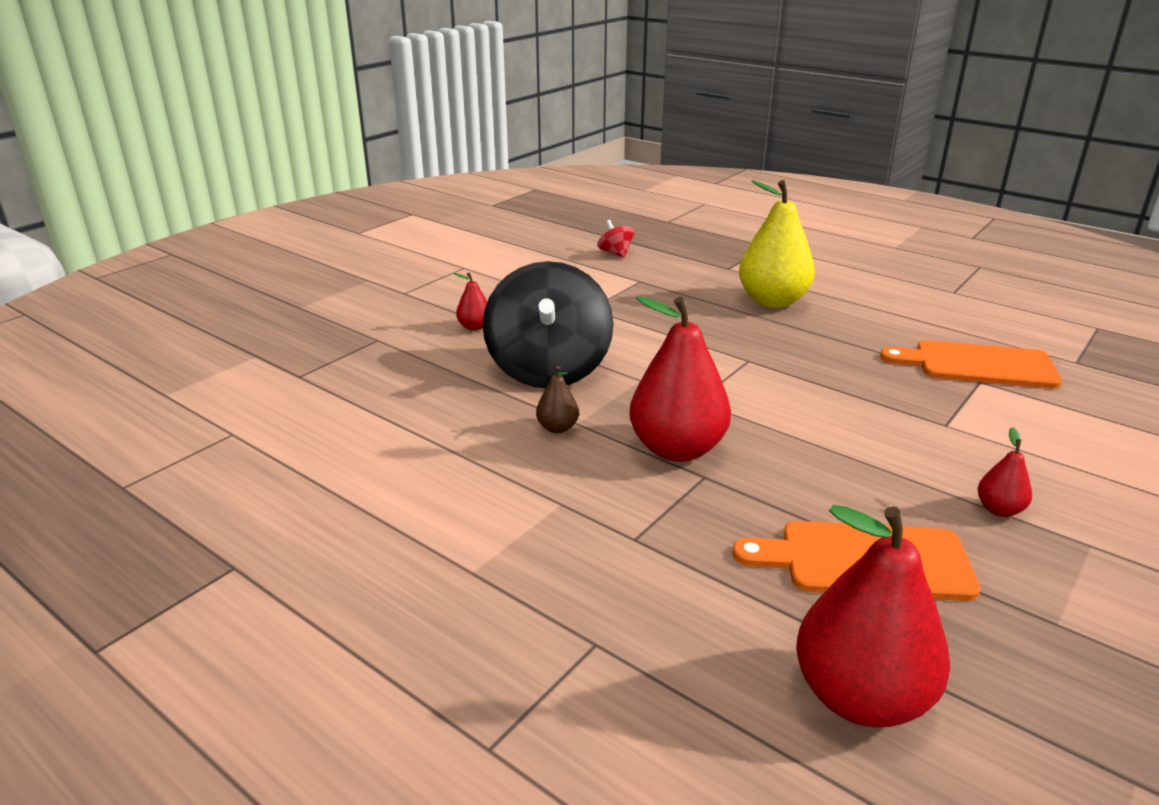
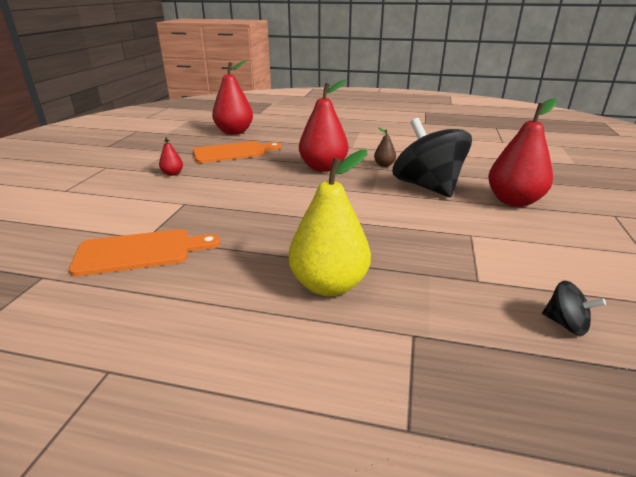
camera: 155 degrees right, 0 degrees up
(474, 327) = (513, 201): red pear -> red pear, size x2.22
(615, 253) = (565, 324): red spinning top -> black spinning top

